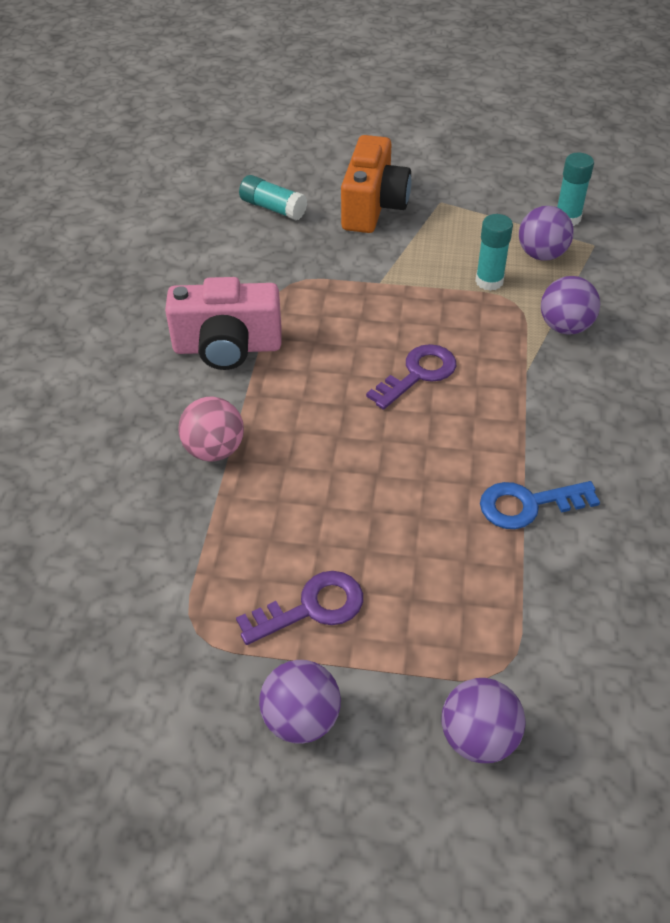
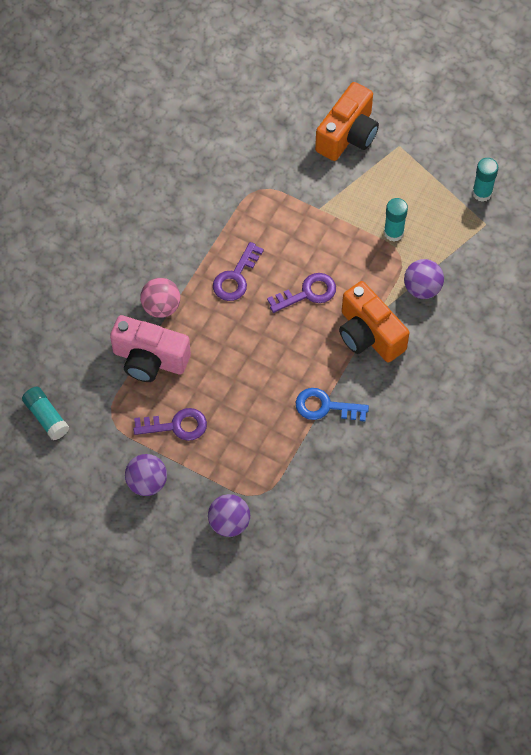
camera: 20 degrees right, 15 degrees up
(227, 347) = (197, 231): pink camera -> pink camera (149, 359)
(273, 208) = (276, 112): turquoise glue stick -> turquoise glue stick (46, 417)
(308, 384) = (235, 277): none -> purple key
(531, 397) = (369, 334): none -> orange camera
(541, 255) = (443, 221): purple ball -> none

